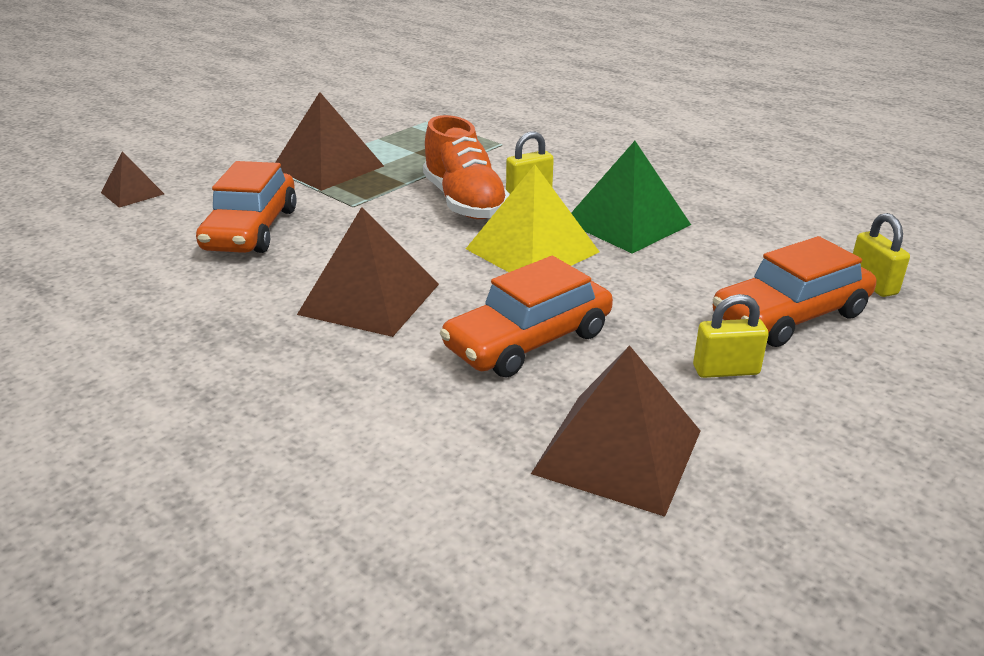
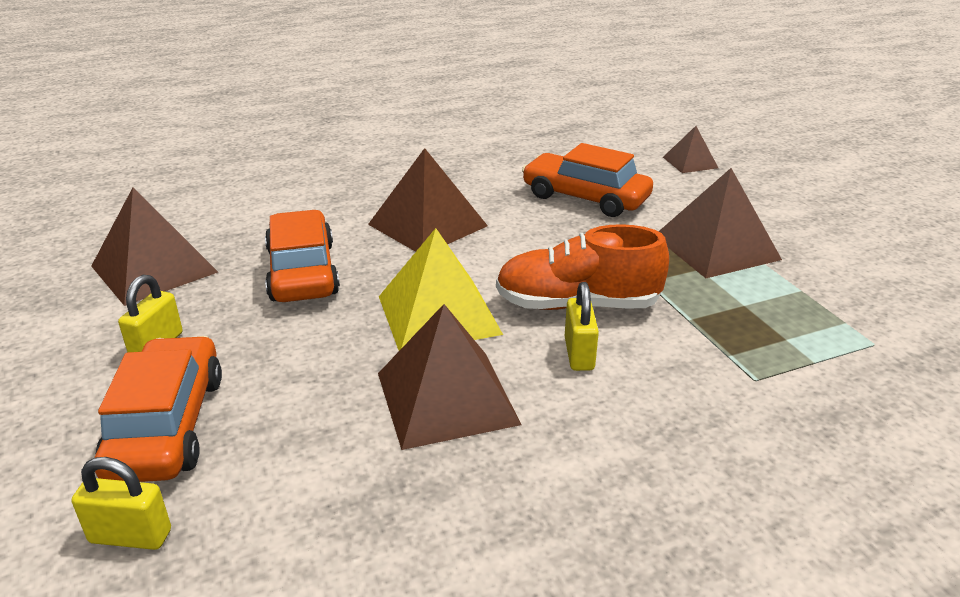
camera: 115 degrees right, 0 degrees up
(627, 223) = (446, 398): green pyramid -> brown pyramid

